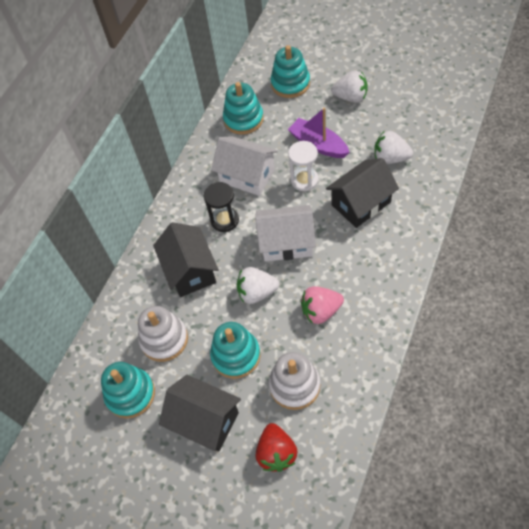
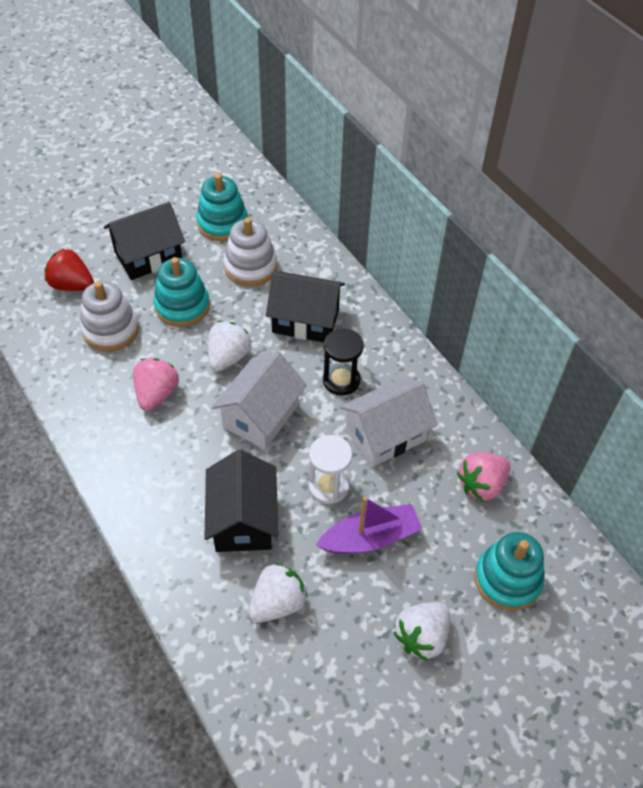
camera: 115 degrees right, 5 degrees down
(243, 119) = (481, 485): turquoise stacking toy -> pink strawberry

